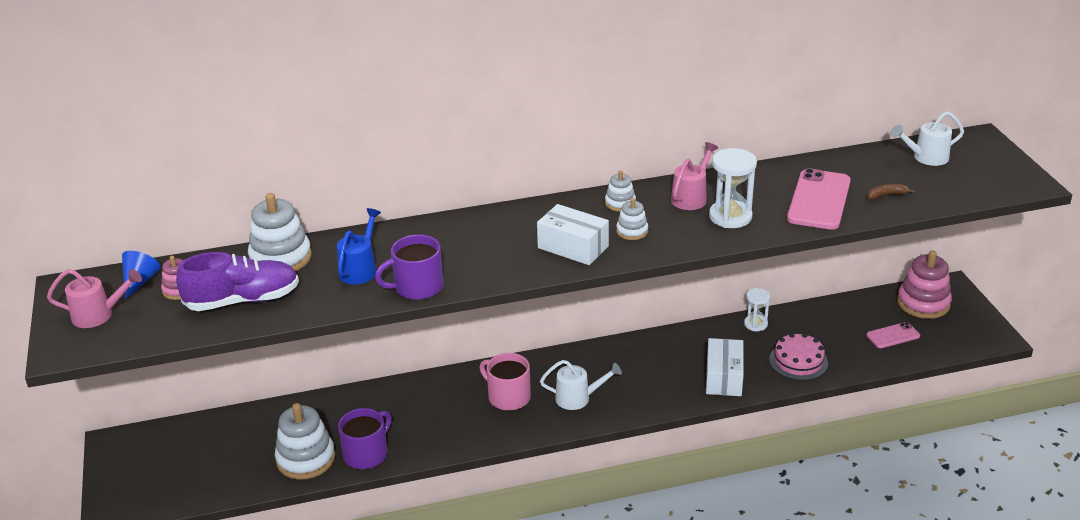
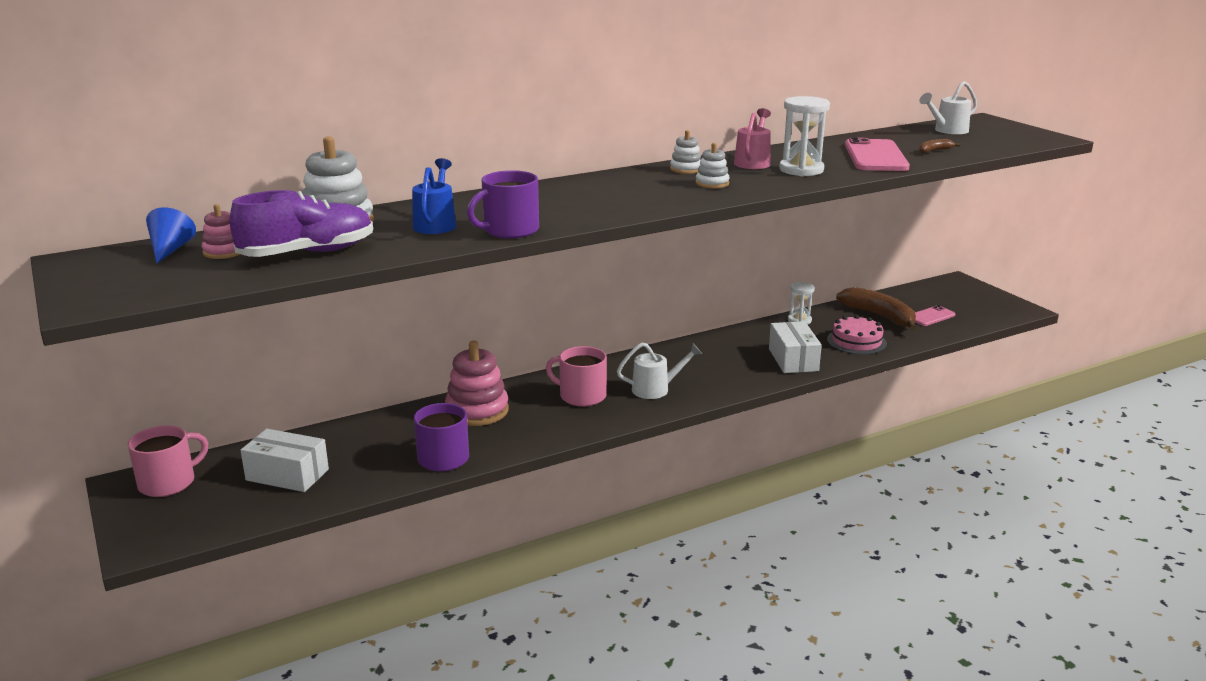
camera: 15 degrees left, 10 degrees down
(99, 315) = (126, 276): pink watering can -> none
(145, 447) = (168, 482): none -> pink mug
(306, 459) = (374, 470): white stacking toy -> none
(573, 247) = (659, 196): white box -> white box (287, 475)
(840, 328) = (879, 316): none -> brown banana
(923, 303) = (942, 293): pink stacking toy -> pink stacking toy (477, 411)

